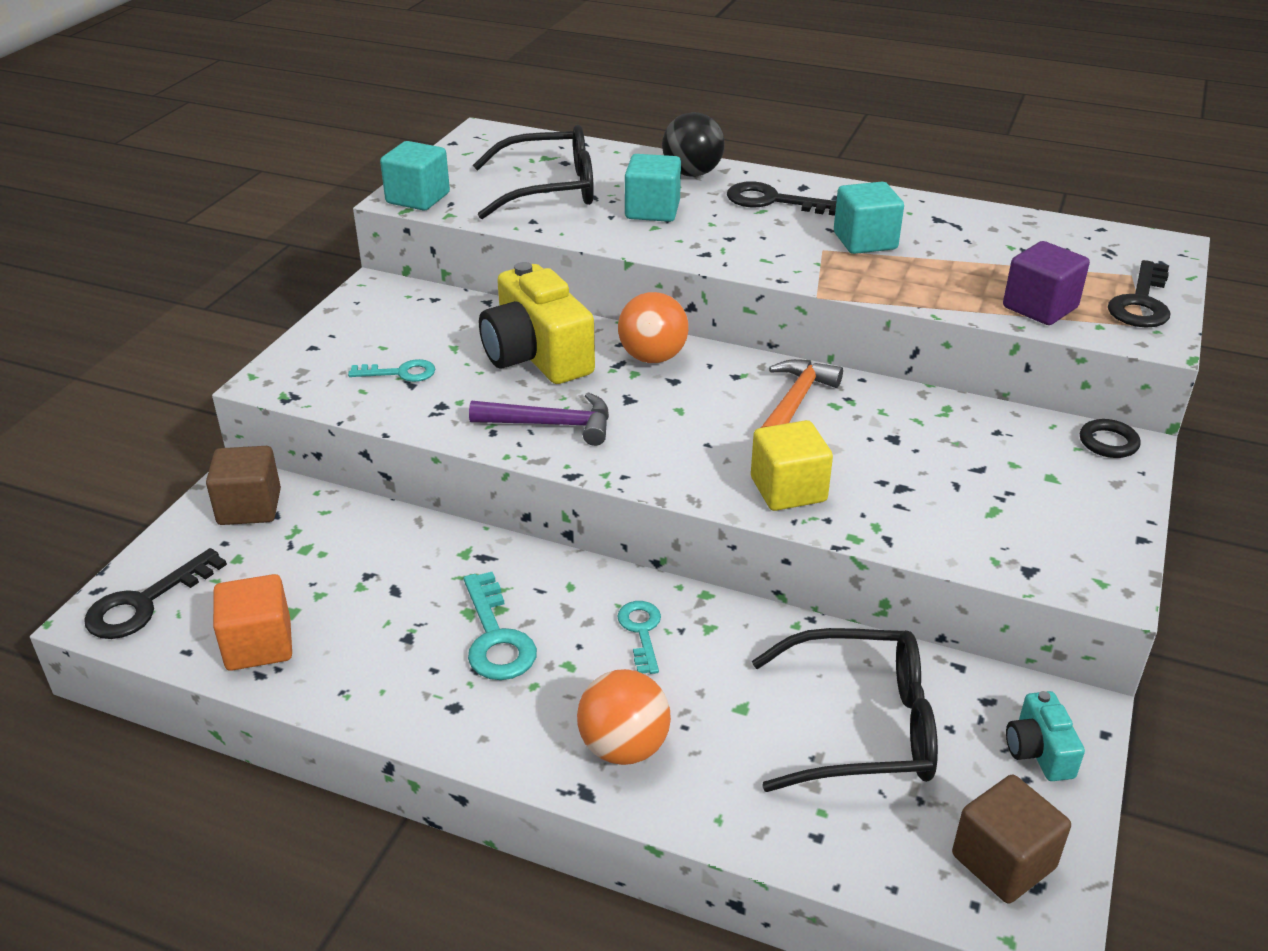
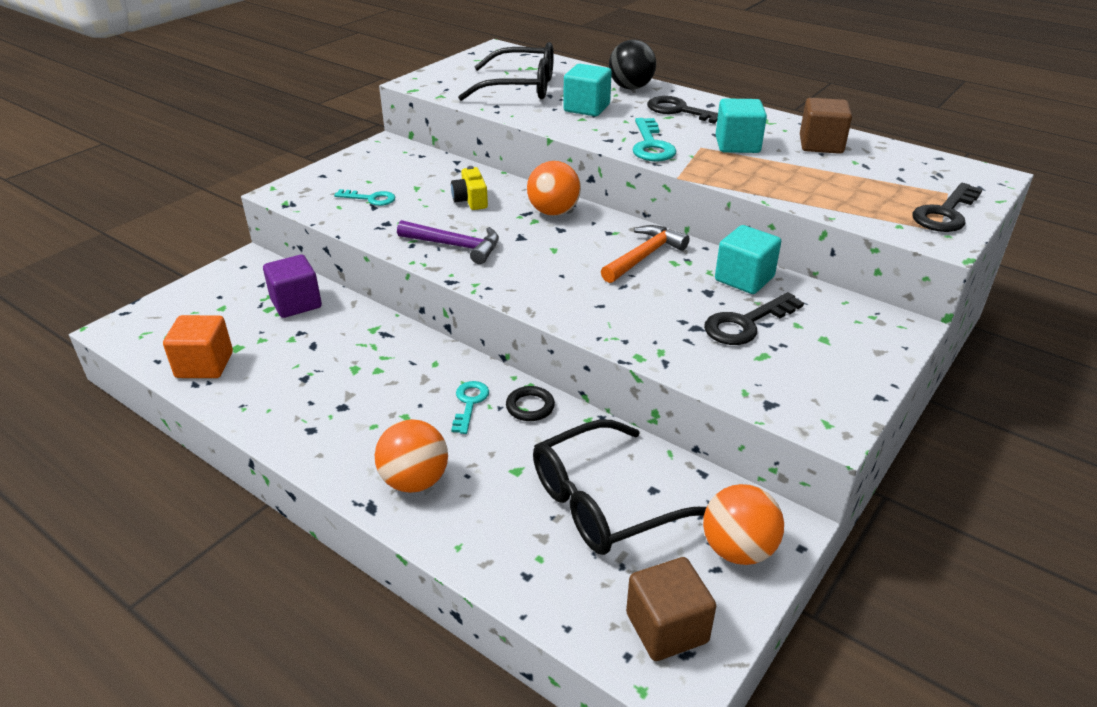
camera: 15 degrees right, 0 degrees up
(145, 603) = (148, 326): black key -> black key (745, 324)
(249, 507) = (247, 277): brown cube -> brown cube (821, 145)
(418, 198) = (425, 83): turquoise cube -> turquoise cube (744, 279)
(496, 638) = (364, 389): turquoise key -> turquoise key (651, 145)
(536, 356) = (471, 200): yellow camera -> yellow camera, size x0.49
(788, 490) = (605, 315): yellow cube -> none
(862, 727) = (602, 502): black glasses -> black glasses turned 135 degrees clockwise
(1039, 751) = (738, 549): turquoise camera -> orange ball
(1040, 307) = (855, 206): purple cube -> purple cube (296, 303)
(1108, 442) = (886, 321): black ring -> black ring (530, 407)

